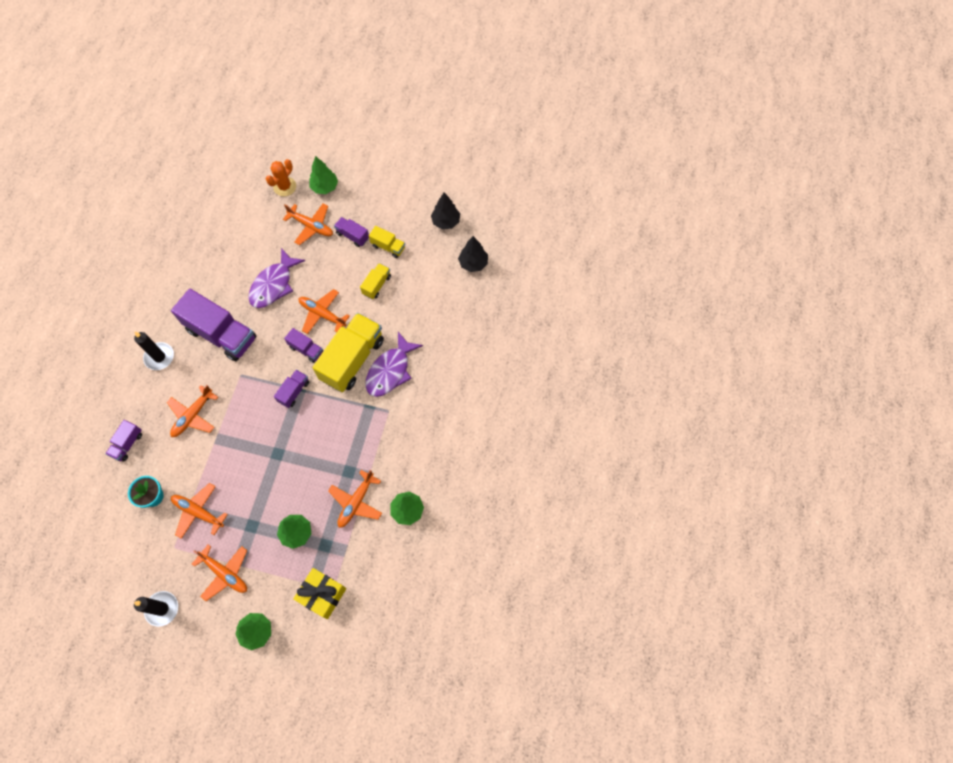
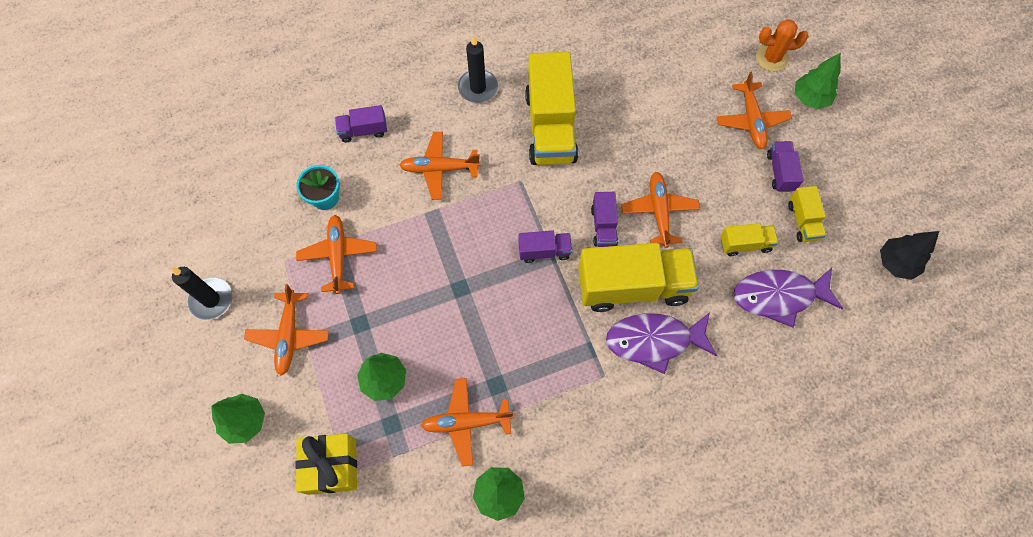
camera: 55 degrees right, 0 degrees up
(221, 334) = (550, 127): purple truck -> yellow truck
(274, 285) = (649, 135): purple fish -> purple fish (779, 296)
(473, 263) = (874, 337): black tree -> none

